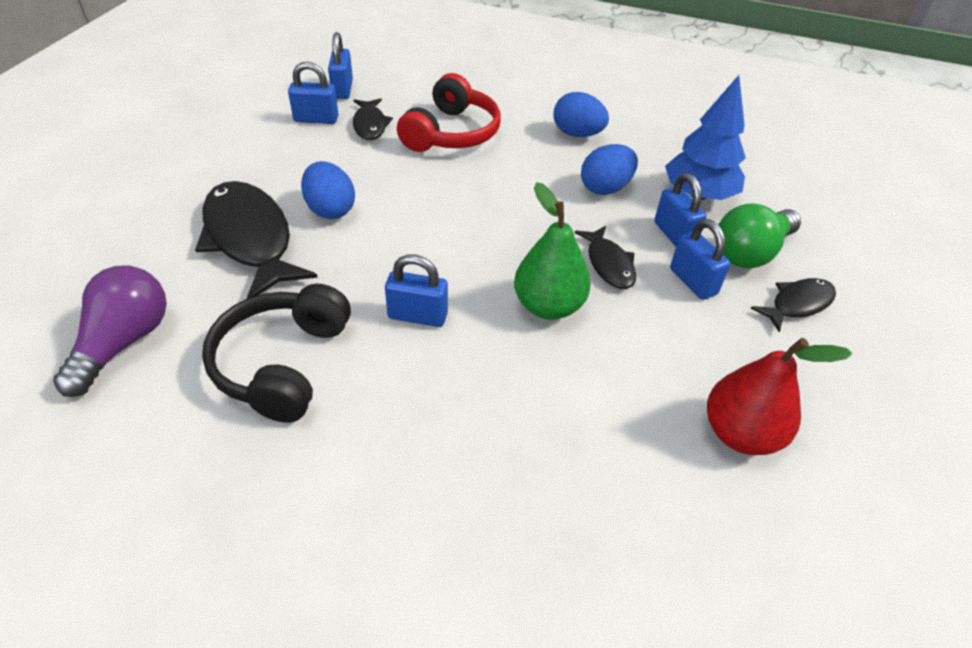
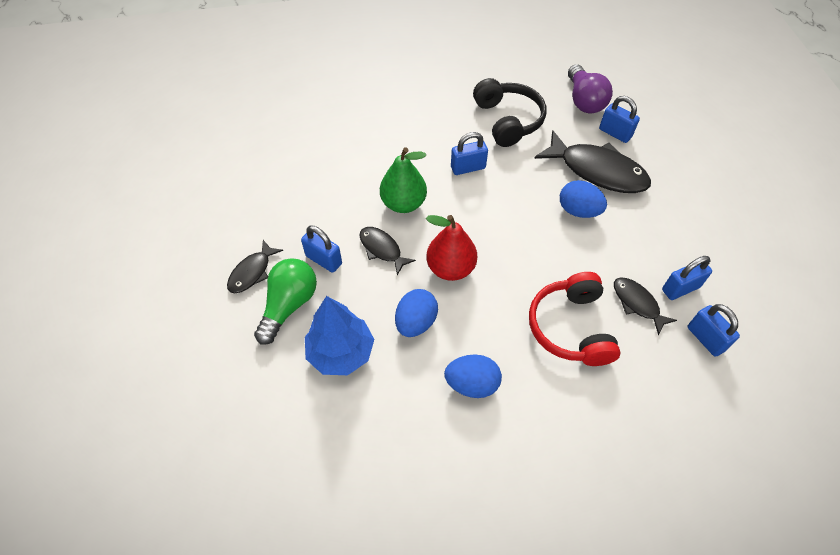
camera: 155 degrees right, 10 degrees up
(674, 235) = (348, 297): blue padlock -> blue padlock (615, 133)
(740, 433) = (278, 177): red pear -> red pear (450, 268)

